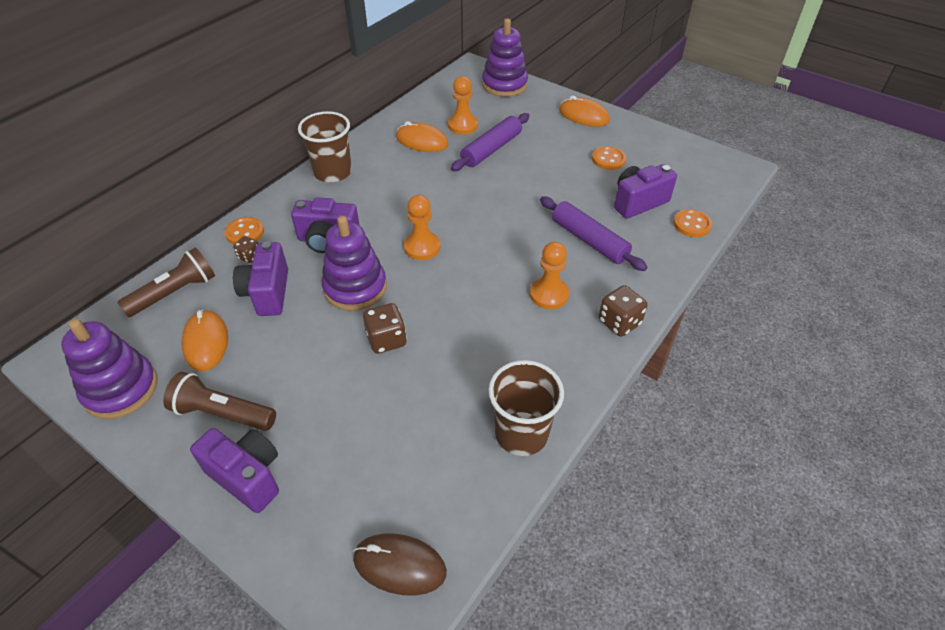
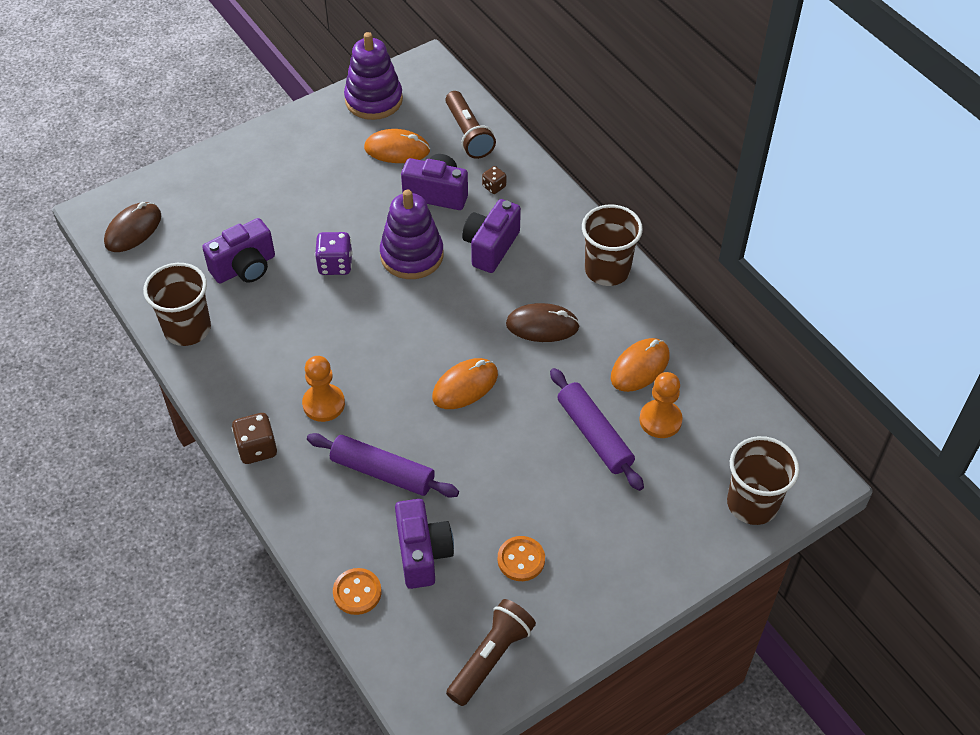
camera: 110 degrees right, 5 degrees up
(222, 413) = (316, 154): brown flashlight -> brown flashlight (490, 658)
(245, 232) = (532, 187): orange button -> none
(247, 476) = (251, 162): purple camera -> purple camera (245, 267)
(386, 340) = (335, 265): brown dice -> purple dice
(404, 193) = (542, 325): none -> brown mouse
(422, 247) = (444, 319): orange pawn -> none
(504, 85) = (752, 503): purple stacking toy -> brown cup
(583, 116) = (635, 574): orange mouse -> orange mouse (465, 386)
(589, 240) = (382, 472): purple rolling pin -> purple rolling pin turned 45 degrees clockwise

